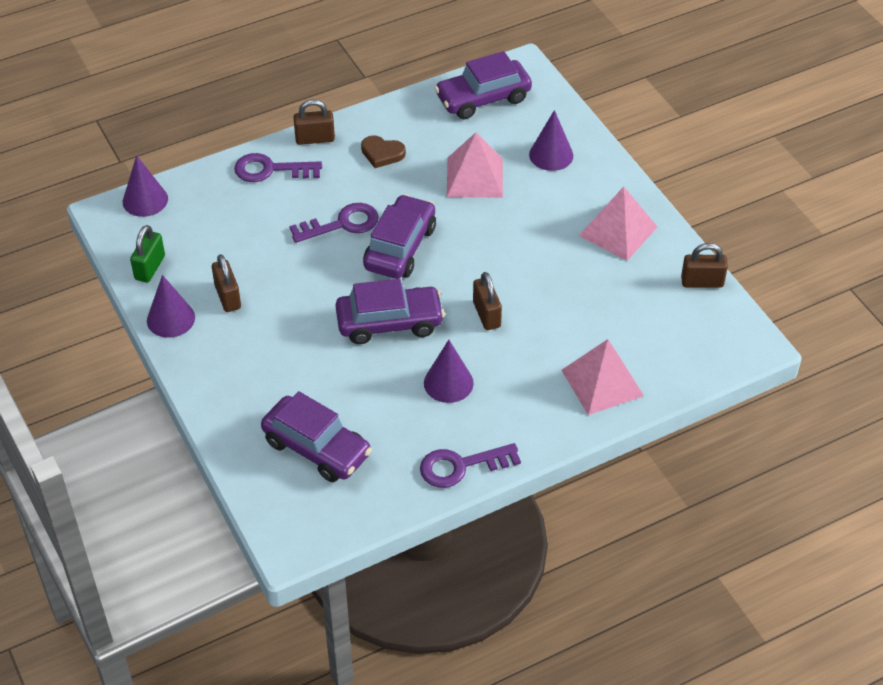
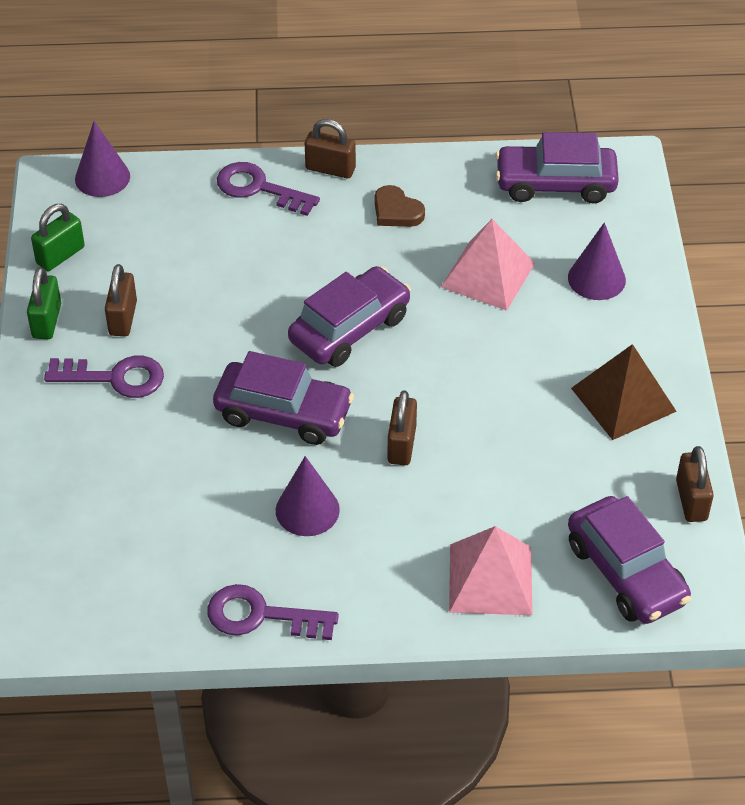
camera: 25 degrees right, 0 degrees up
(171, 319) = (47, 321): purple cone -> green padlock
(317, 448) = (112, 529): purple car -> purple car (626, 572)
(342, 224) = (300, 278): purple key -> purple key (115, 378)
(618, 231) = (623, 399): pink pyramid -> brown pyramid
(702, 282) = (691, 500): brown padlock -> brown padlock turned 60 degrees clockwise

